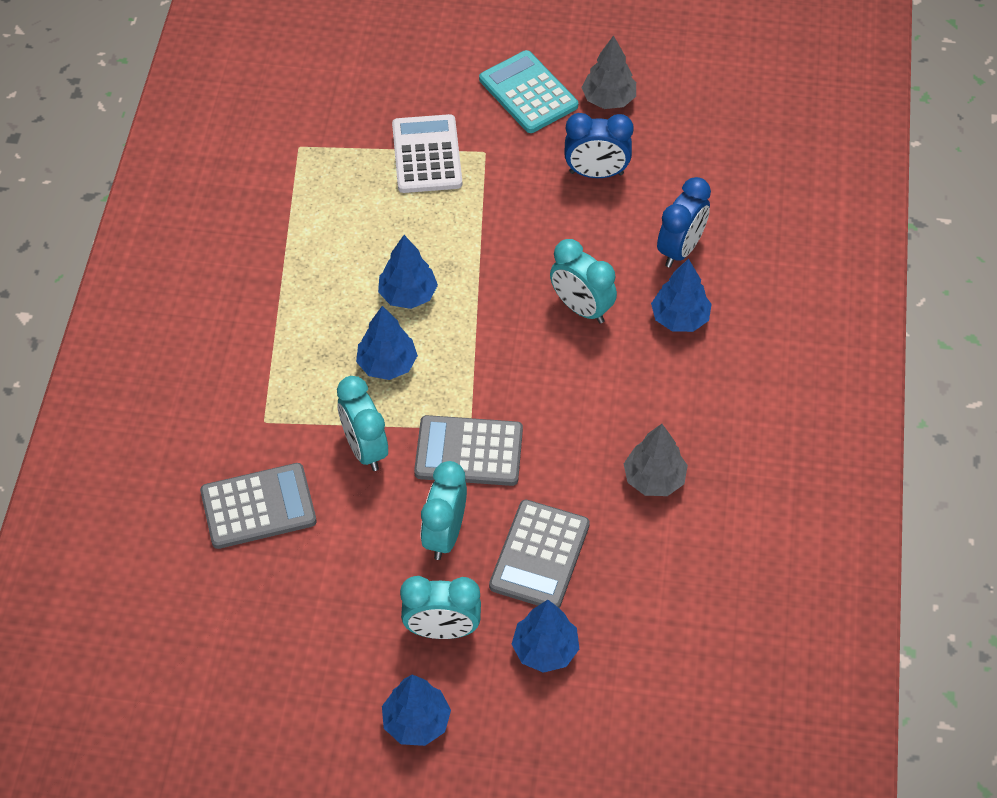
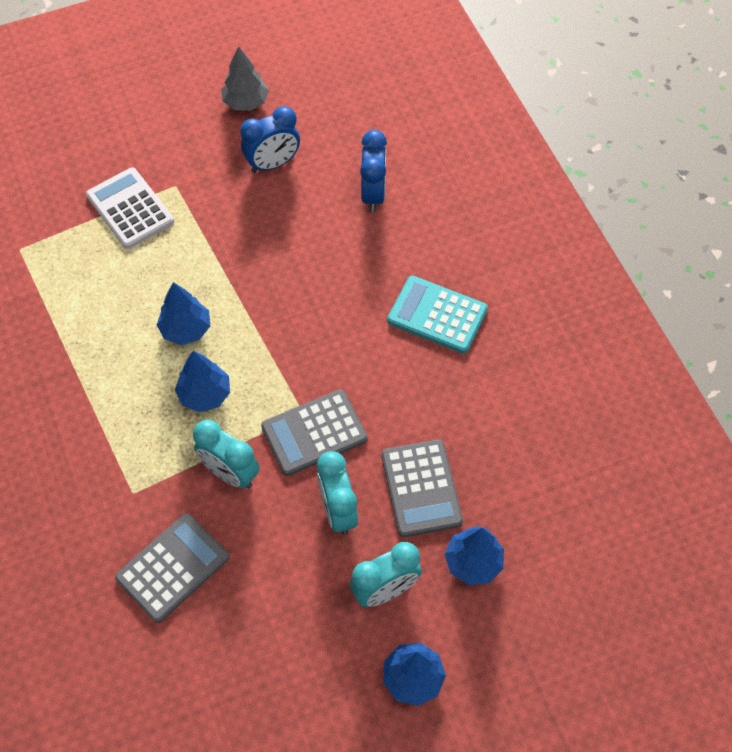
camera: 30 degrees left, 5 degrees up
(528, 93) = (180, 124): turquoise calculator -> turquoise calculator (437, 315)
(581, 308) = (328, 275): turquoise clock -> none
(654, 479) = (467, 382): grey tree -> none
(680, 318) = (406, 248): blue tree -> none

